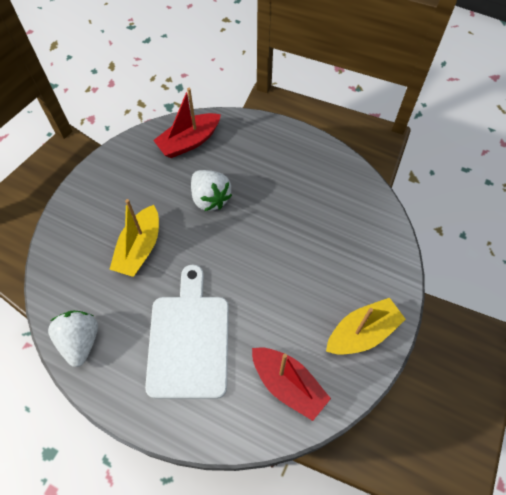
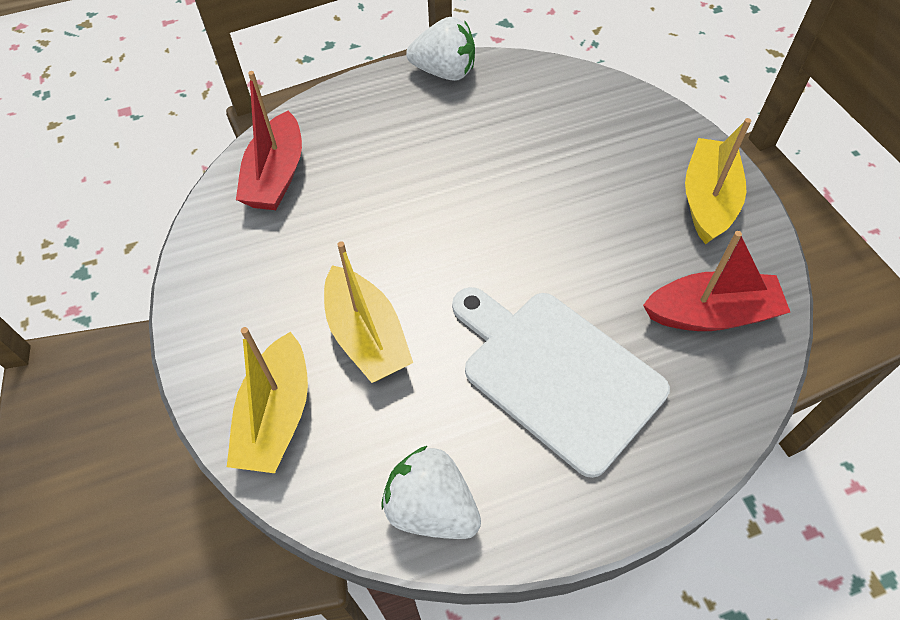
camera: 45 degrees left, 5 degrees down
(73, 248) = (276, 416): none -> yellow boat
(210, 198) = (382, 212): white strawberry -> white strawberry (444, 72)

